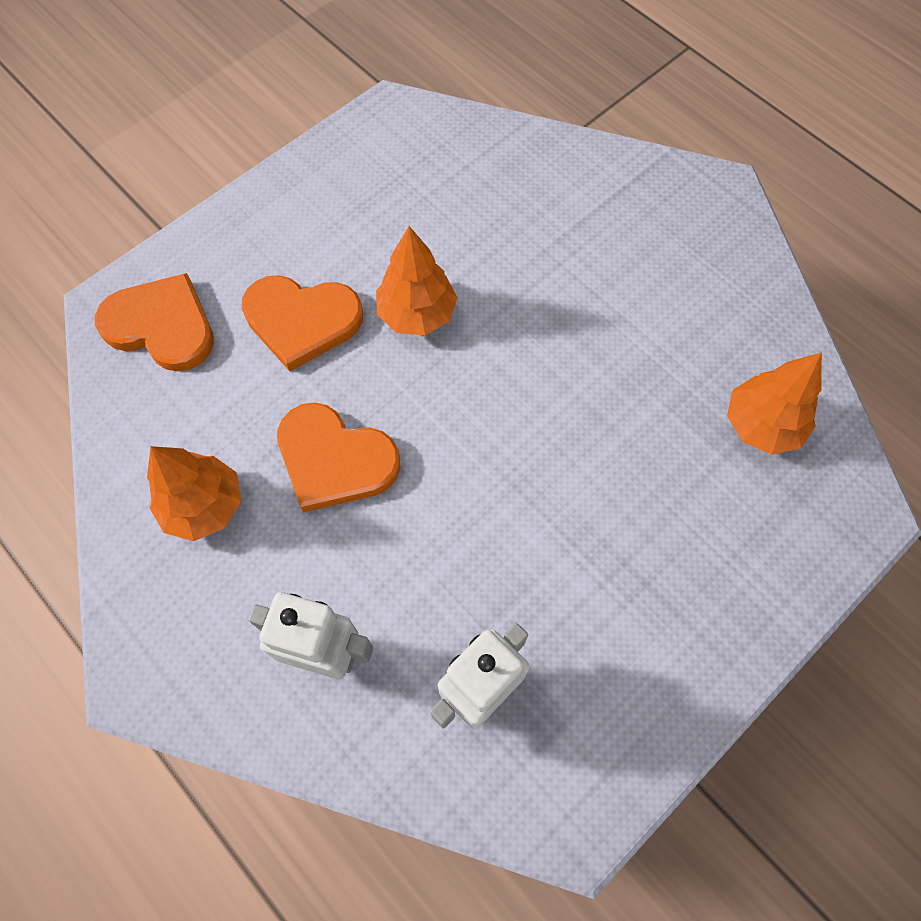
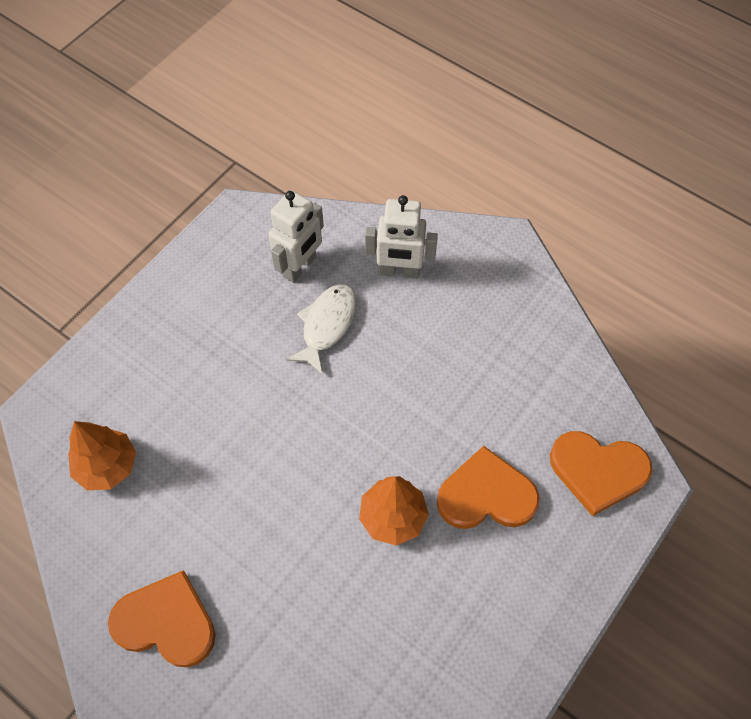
camera: 170 degrees right, 5 degrees down
(204, 506) = (508, 343): orange tree -> none
(335, 460) = (427, 388): orange heart -> orange heart (166, 622)
(454, 577) = (326, 325): none -> white fish

